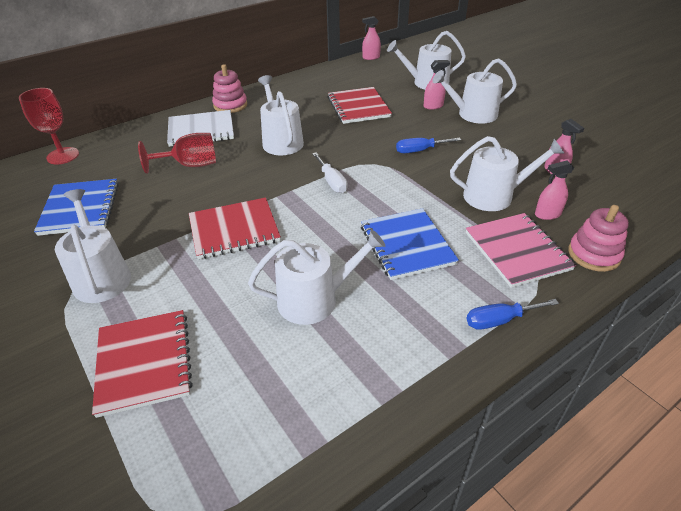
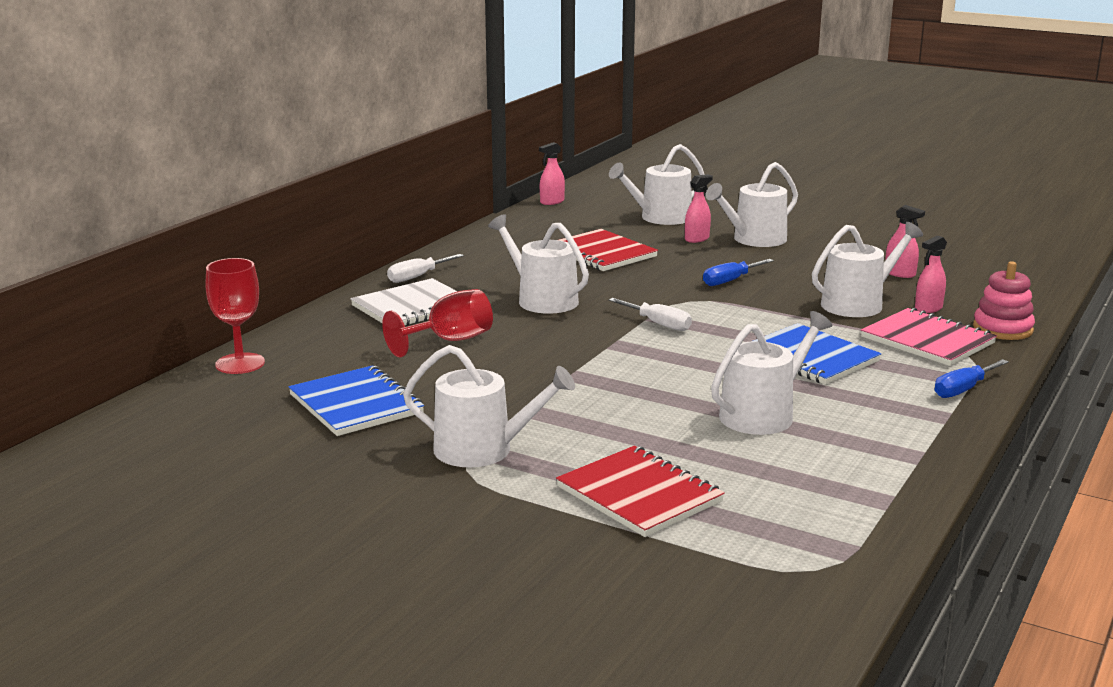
camera: 25 degrees left, 20 degrees down
(101, 276) = (483, 450): white watering can -> white watering can turned 150 degrees clockwise
(230, 105) = (417, 277): pink stacking toy -> white screwdriver
(234, 230) = (594, 383): red notebook -> none

